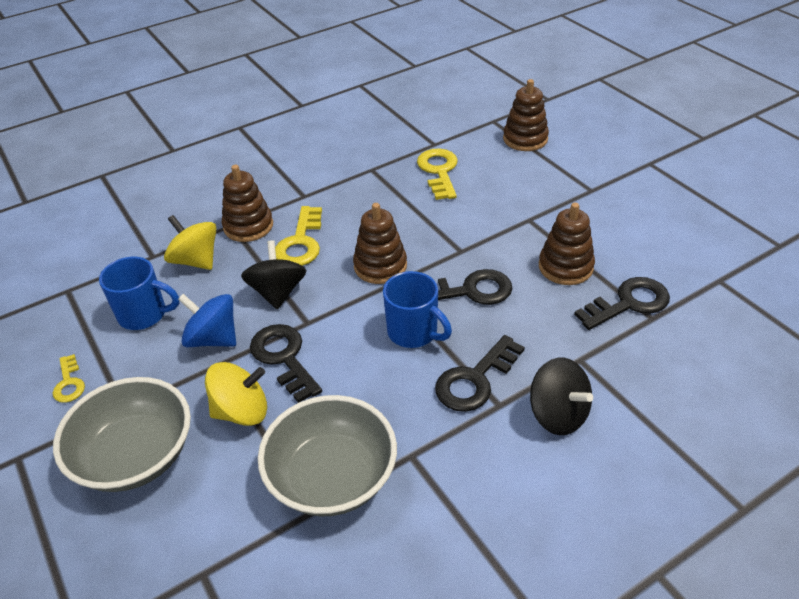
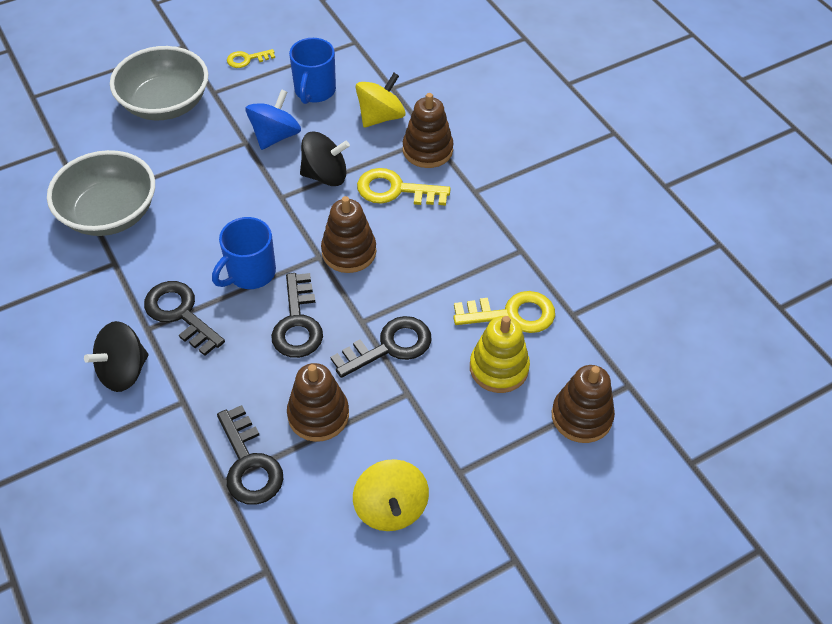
camera: 90 degrees right, 10 degrees up
(242, 411) = (190, 159): yellow spinning top -> yellow spinning top (391, 508)
(284, 358) = (241, 182): black key -> black key (389, 346)
(492, 176) = (499, 368): none -> yellow stacking toy

